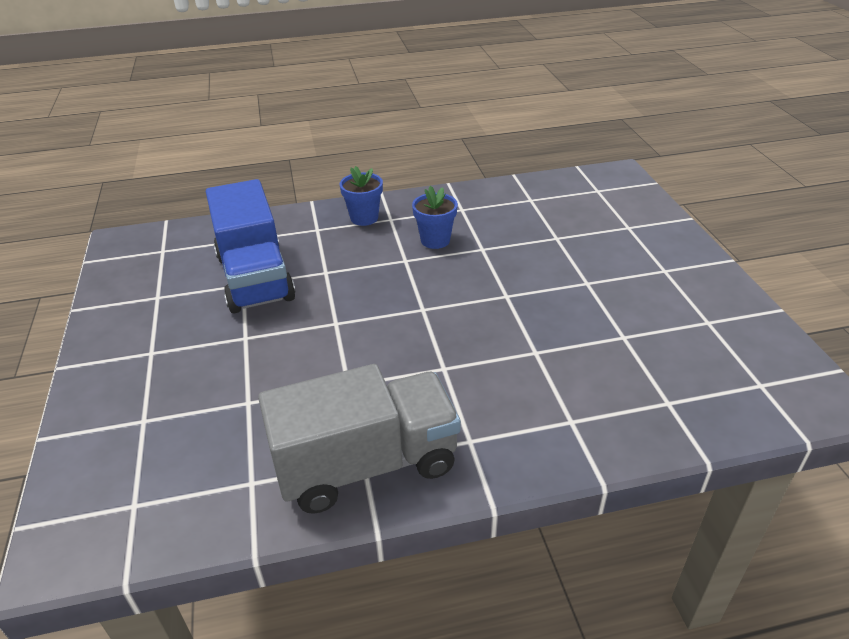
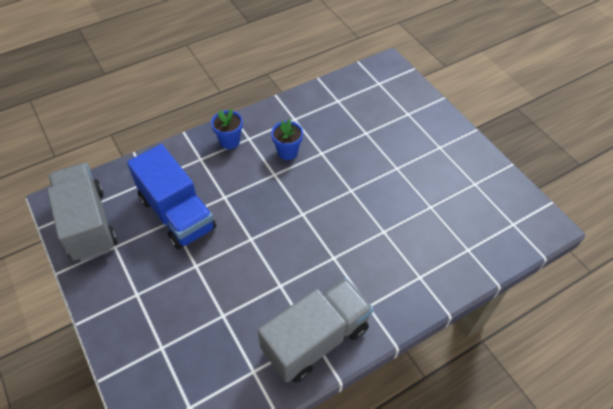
camera: 20 degrees left, 15 degrees up
(141, 268) = (88, 224): none -> grey truck

